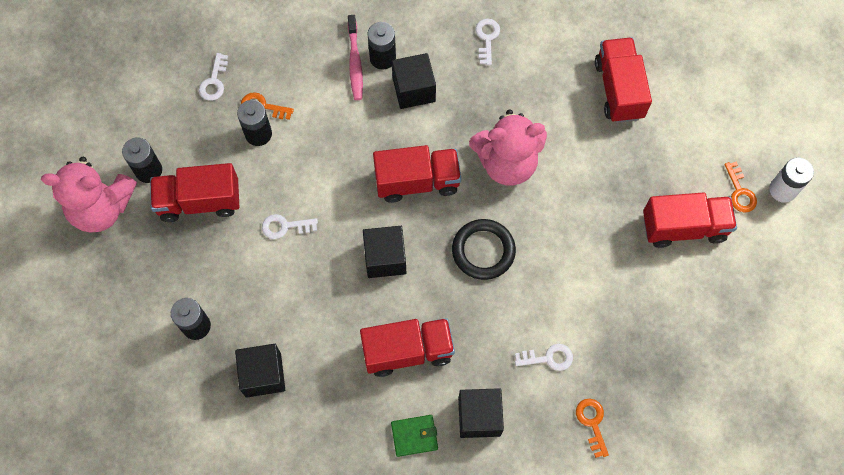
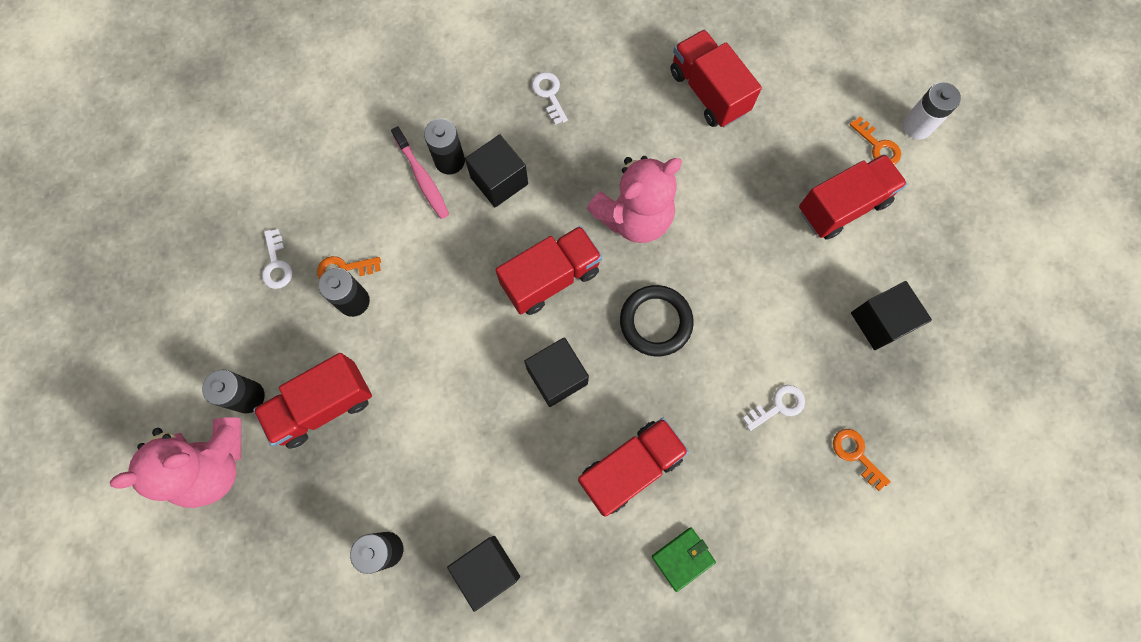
camera: 25 degrees left, 5 degrees up
(285, 226) = (432, 391): white key -> none
(479, 417) = (739, 504): black cube -> black cube (880, 322)

